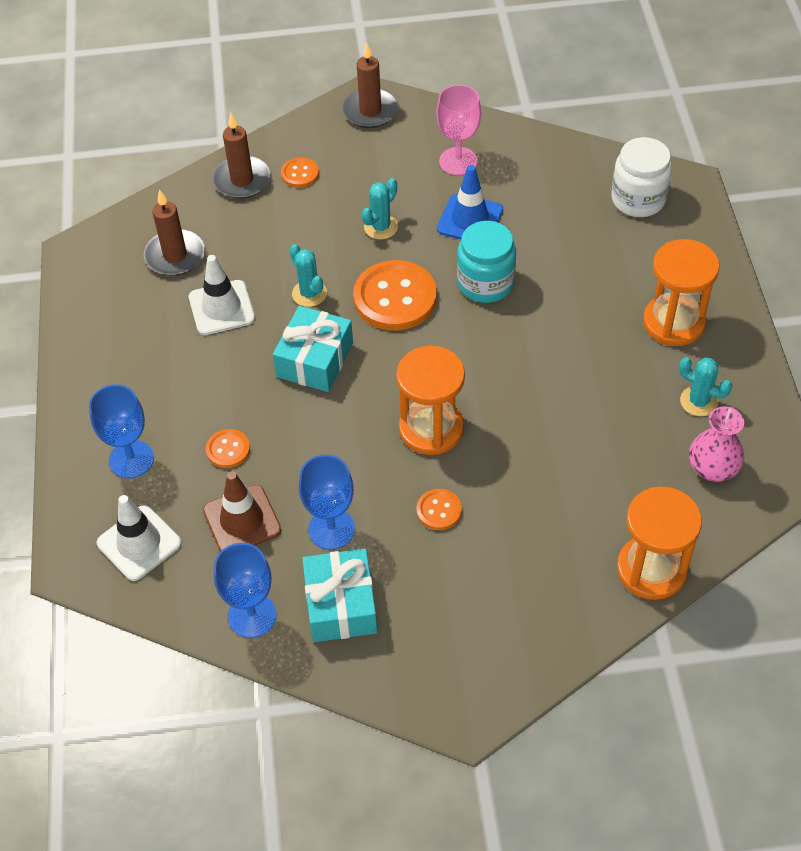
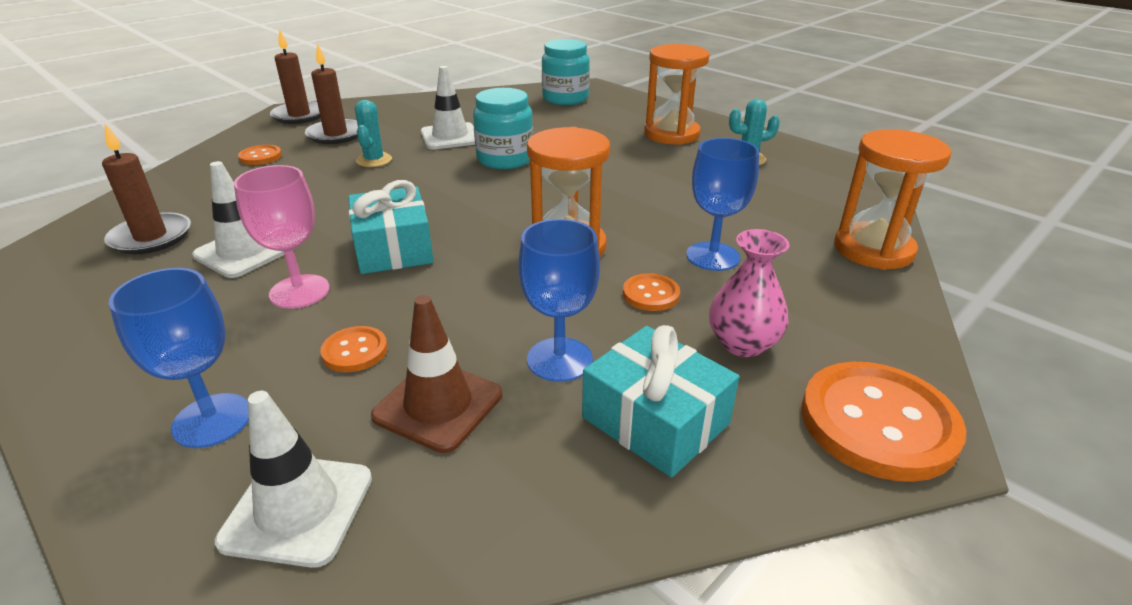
camera: 40 degrees left, 20 degrees down
(242, 180) = (198, 175): brown candle -> brown candle (336, 134)
(252, 615) = (558, 498): blue goblet -> blue goblet (712, 256)
(309, 293) = (341, 213): turquoise cactus -> none
(395, 298) = (433, 189): orange button -> orange button (878, 423)
(458, 161) = (405, 117): pink goblet -> pink goblet (299, 291)
(470, 219) = (450, 137): blue traffic cone -> white traffic cone
(638, 199) = (565, 98): white jar -> turquoise jar
(712, 468) = (813, 183): pink vase -> pink vase (742, 343)

